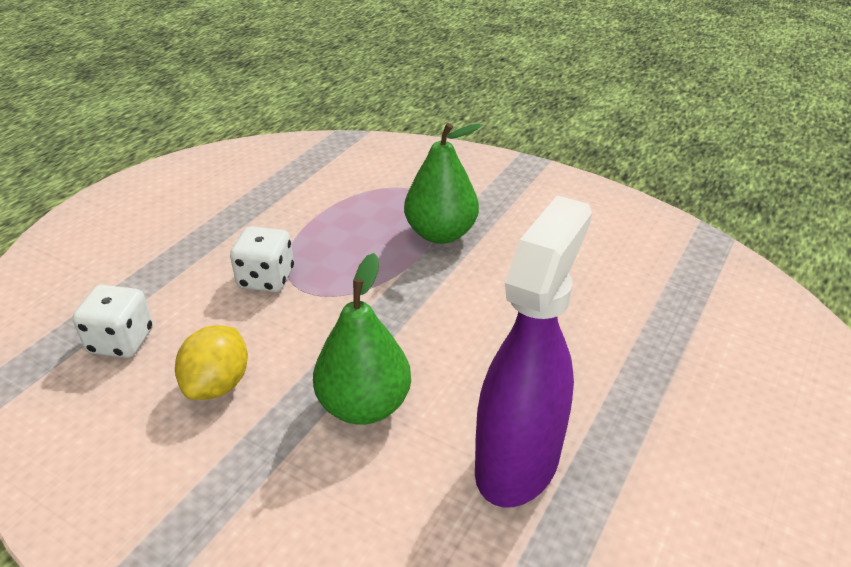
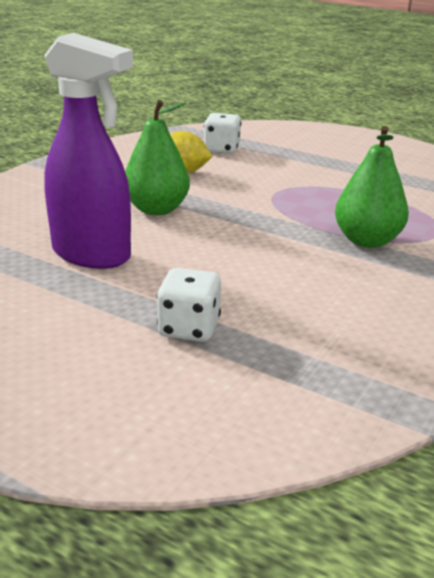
camera: 90 degrees right, 10 degrees down
(266, 279) = (287, 180): white dice -> white dice (189, 328)

